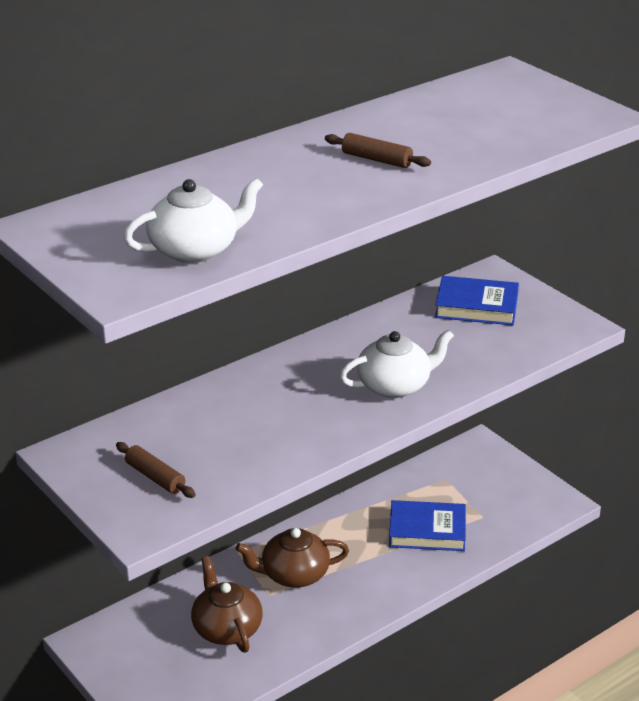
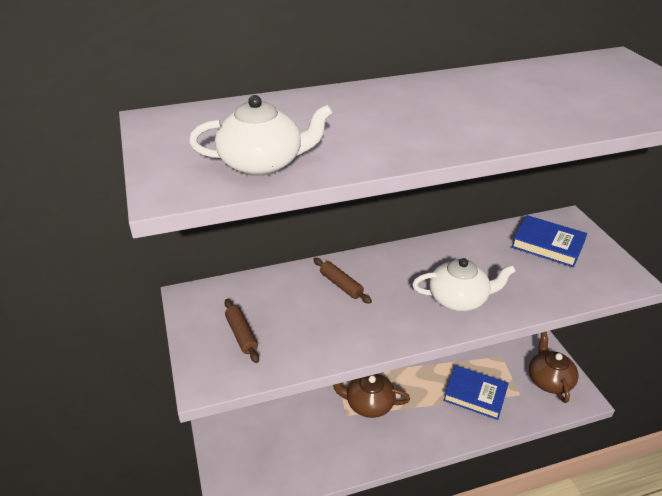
camera: 20 degrees right, 5 degrees up
(226, 628) = (307, 434): brown teapot -> brown teapot (549, 380)
(376, 159) = (470, 111): brown rolling pin -> brown rolling pin (341, 285)

